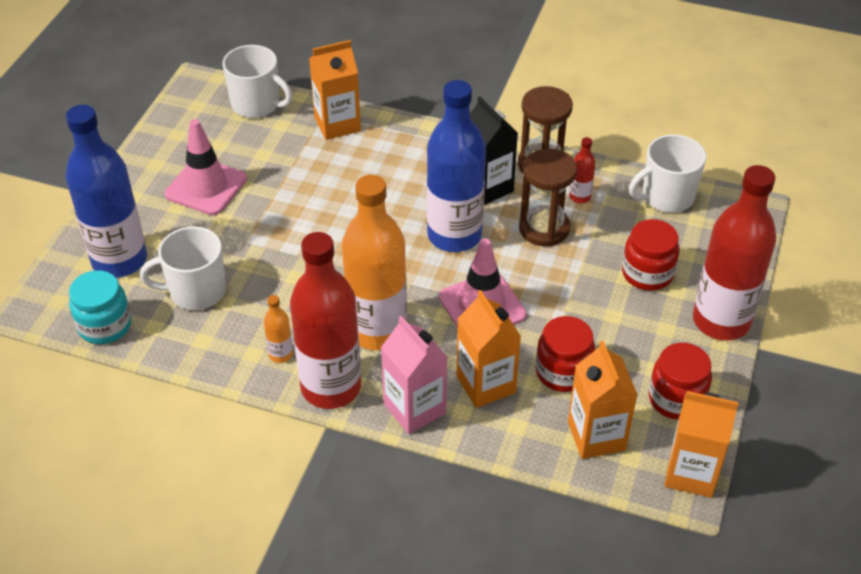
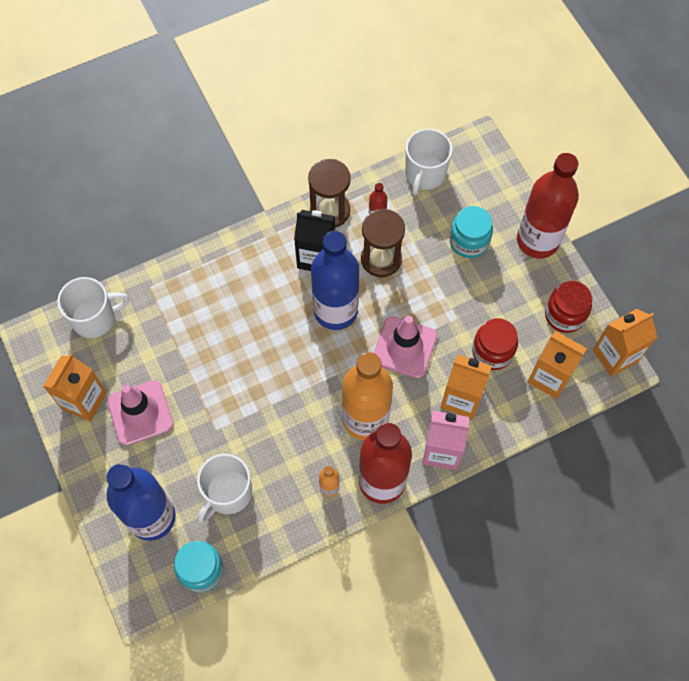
camera: 45 degrees left, 20 degrees up
(337, 124) = (168, 288): orange carton -> orange carton (84, 400)
(647, 273) = (469, 241): red jar -> turquoise jar

